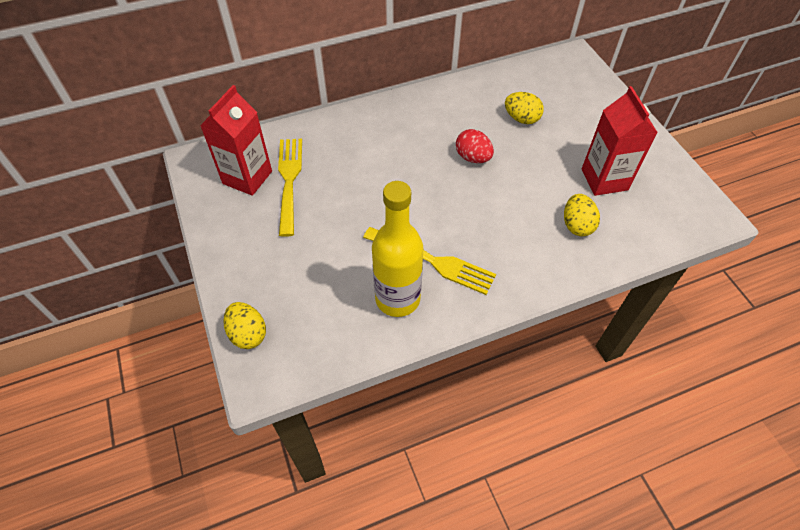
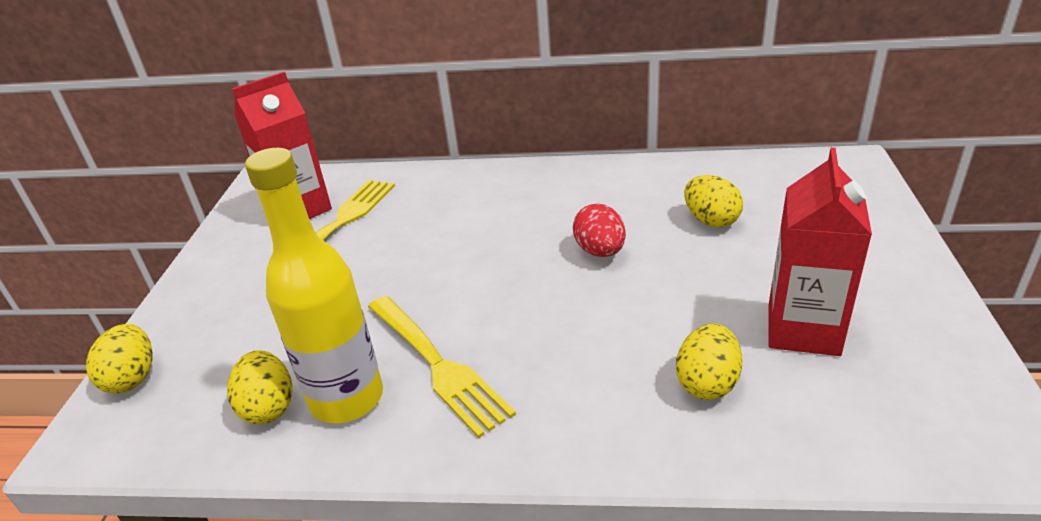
camera: 30 degrees right, 20 degrees down
(355, 320) = (268, 407): none -> yellow egg

